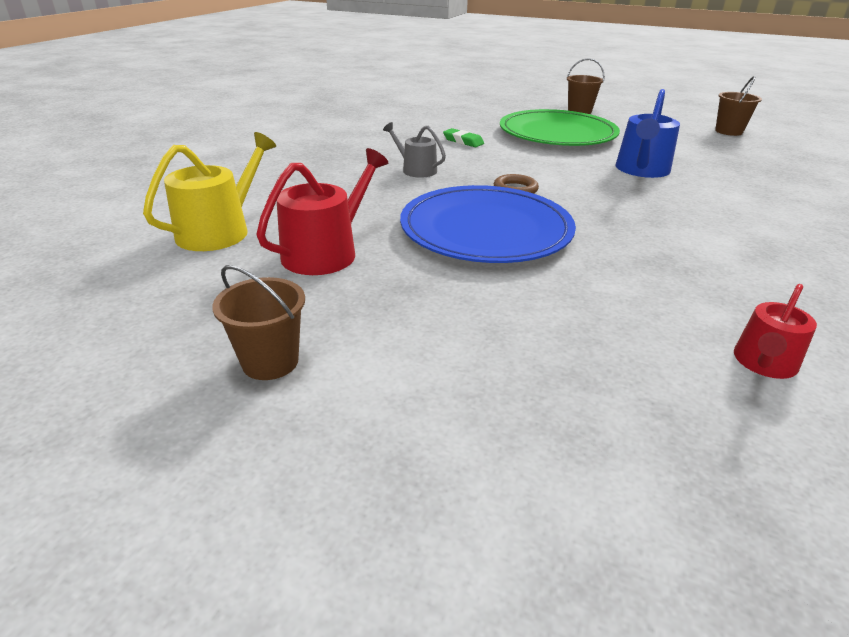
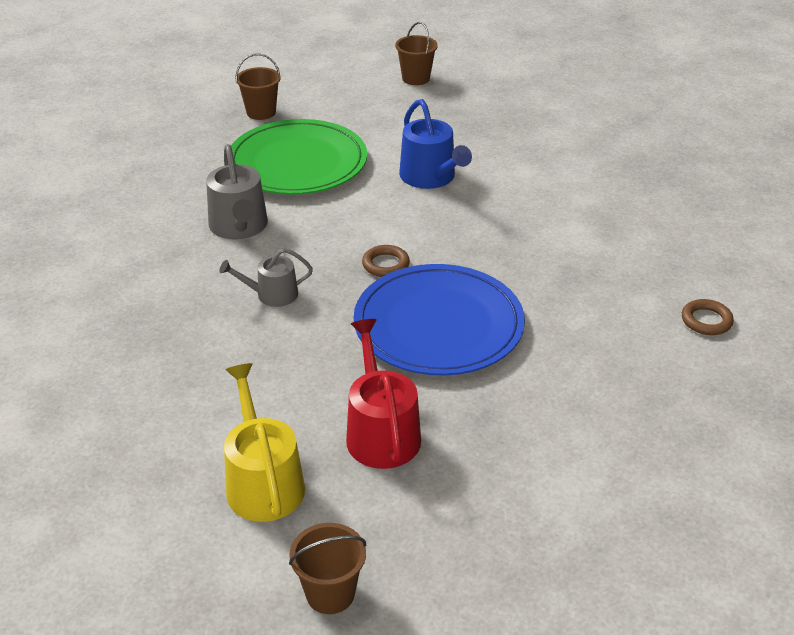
camera: 50 degrees left, 5 degrees up
(270, 362) = (517, 532): brown bucket -> brown bucket (330, 593)
(463, 141) = (239, 227): green eraser -> grey watering can
(763, 363) = (706, 320): red watering can -> brown ring

